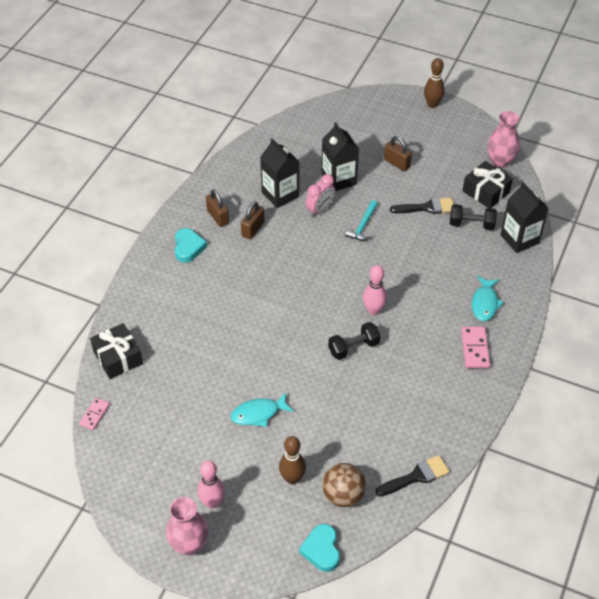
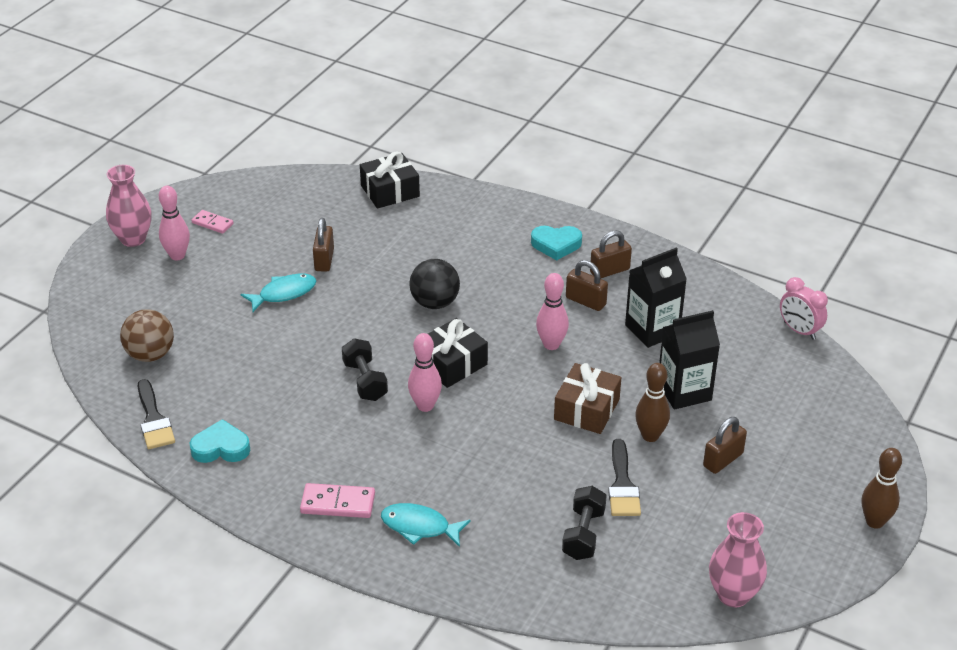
camera: 95 degrees right, 10 degrees down
(94, 415) = (315, 176): pink domino -> pink domino (212, 223)
(213, 392) = (324, 260): none -> brown padlock
(258, 413) = (284, 293): turquoise fish -> turquoise fish turned 75 degrees clockwise
(262, 314) = (435, 303): none -> black ball
(292, 478) = (187, 315): brown bowling pin -> brown bowling pin (650, 436)
(301, 246) = (551, 344): none -> pink bowling pin
(320, 210) = (621, 367): pink clock -> pink clock (799, 330)
(321, 550) = (88, 332): turquoise heart -> turquoise heart (221, 447)
(363, 226) = (587, 409): turquoise hammer -> brown gift
(486, 192) = (657, 563): black gift -> black gift (452, 363)
(519, 239) = (547, 591): black carton -> none

